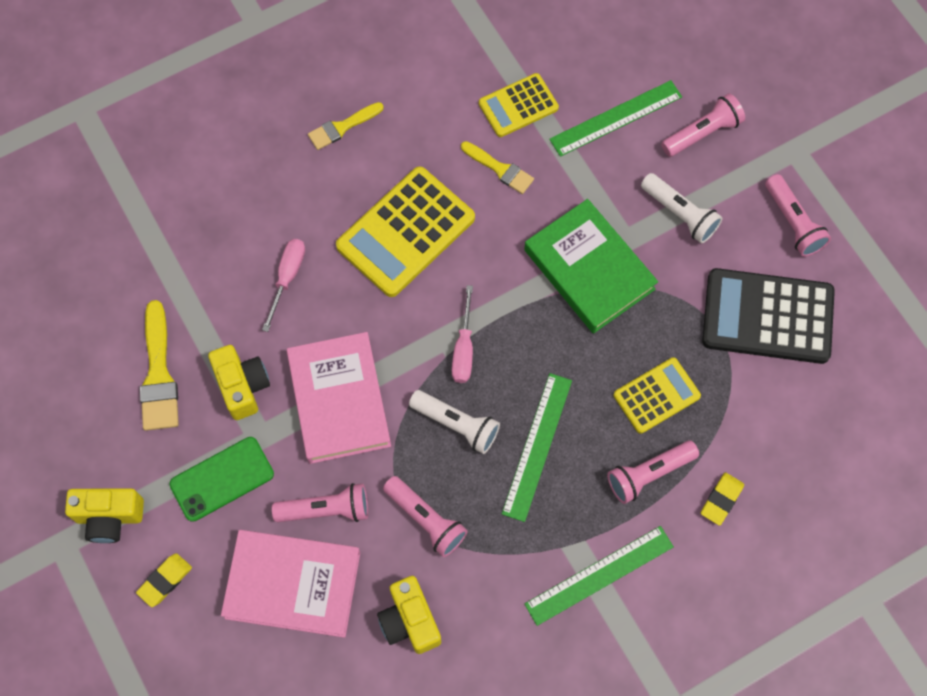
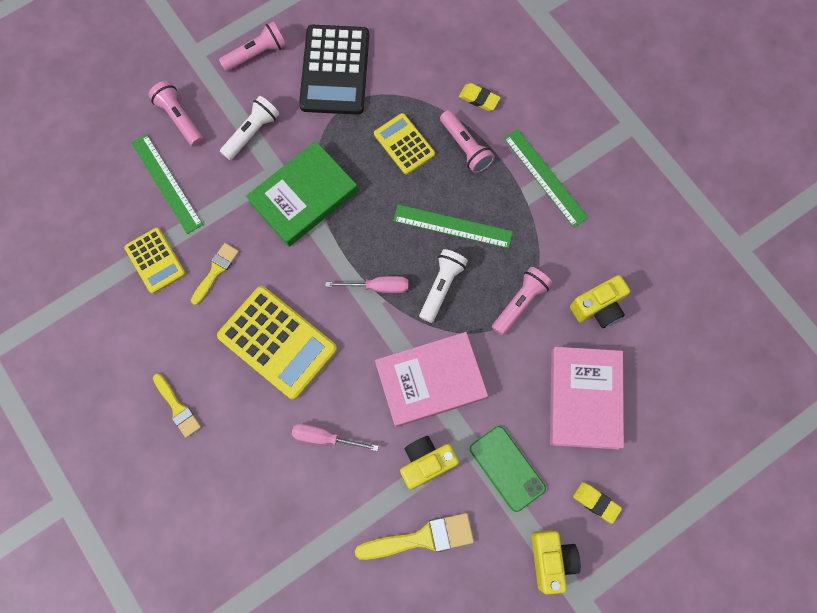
camera: 95 degrees left, 5 degrees up
(326, 509) = (521, 380): pink flashlight -> none

